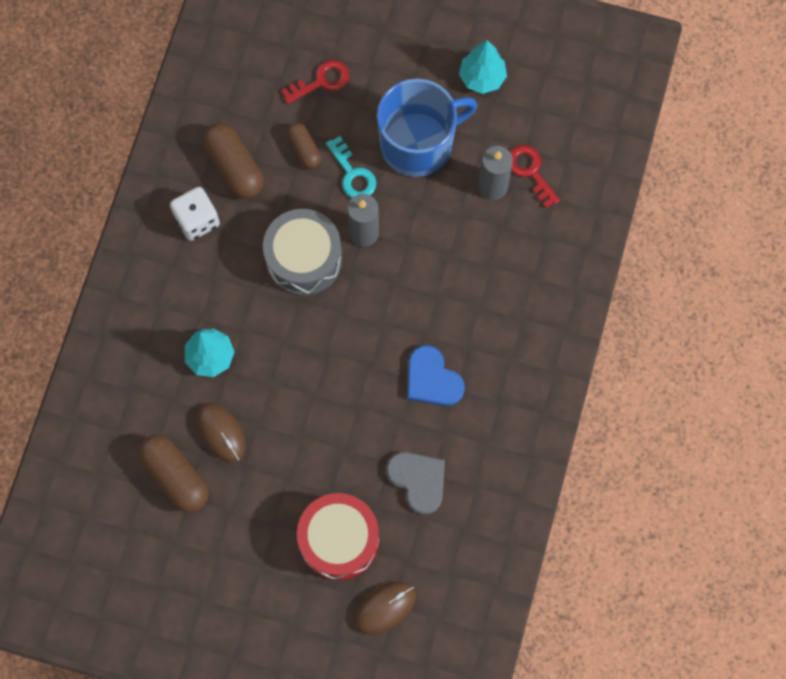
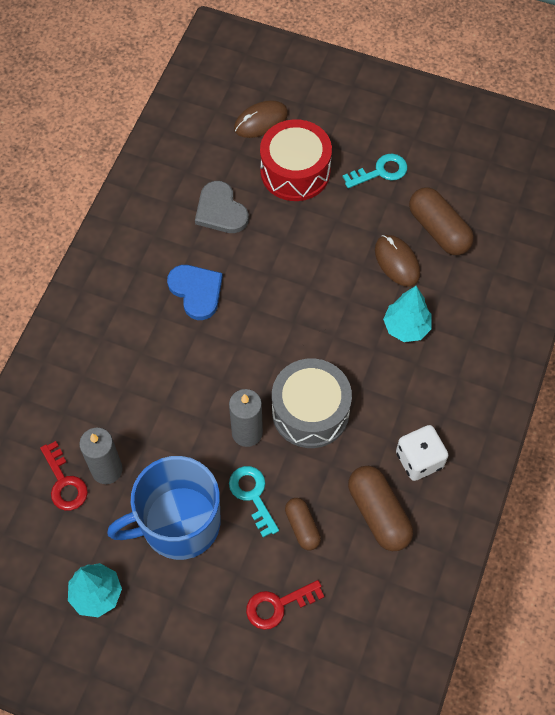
camera: 175 degrees left, 10 degrees down
(241, 548) = (381, 171): none -> turquoise key

